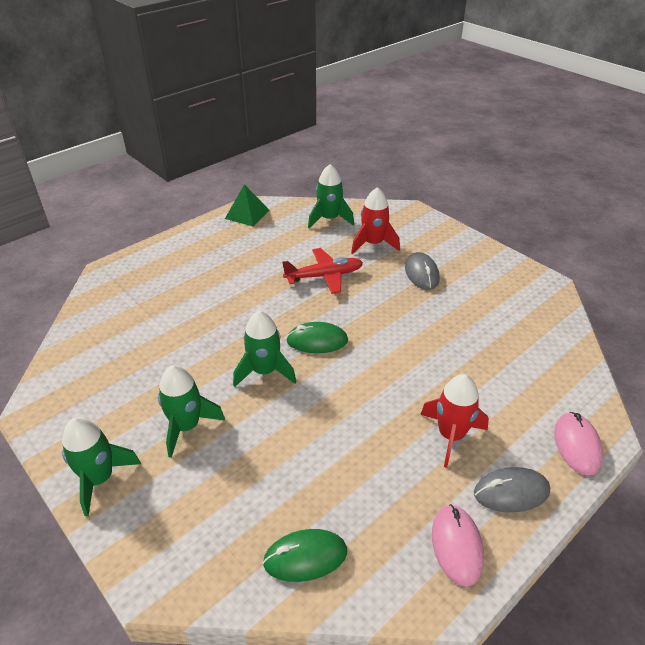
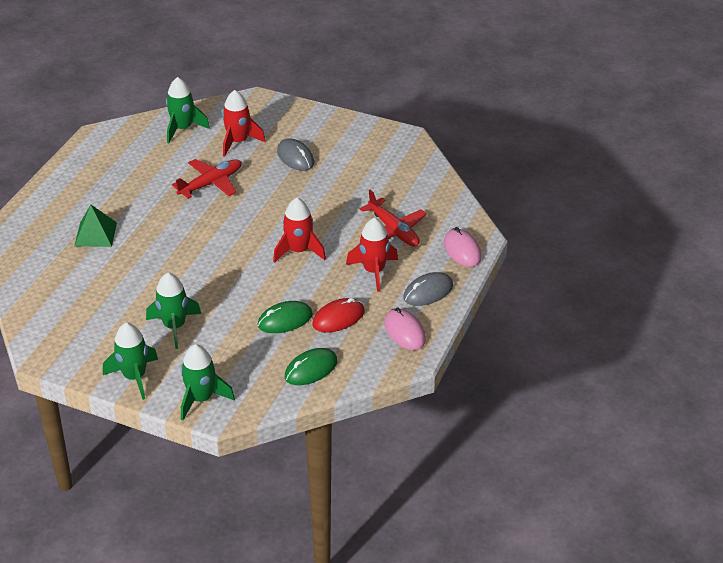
camera: 25 degrees left, 0 degrees up
(247, 214) = (97, 145): green pyramid -> green pyramid (95, 234)
(264, 371) = (209, 272): green rocket -> green rocket (201, 399)
(317, 341) = (237, 237): green mouse -> green mouse (285, 320)
(374, 378) = (299, 251): none -> red rocket
(378, 488) = (338, 318): none -> red mouse
(496, 388) = (393, 230): none -> red plane

